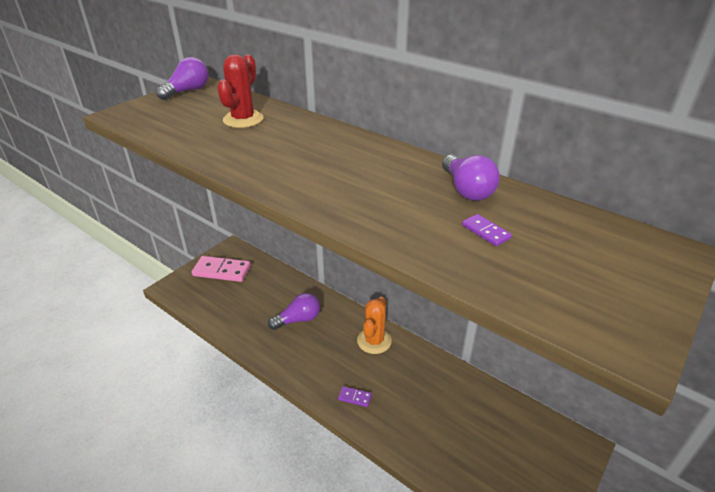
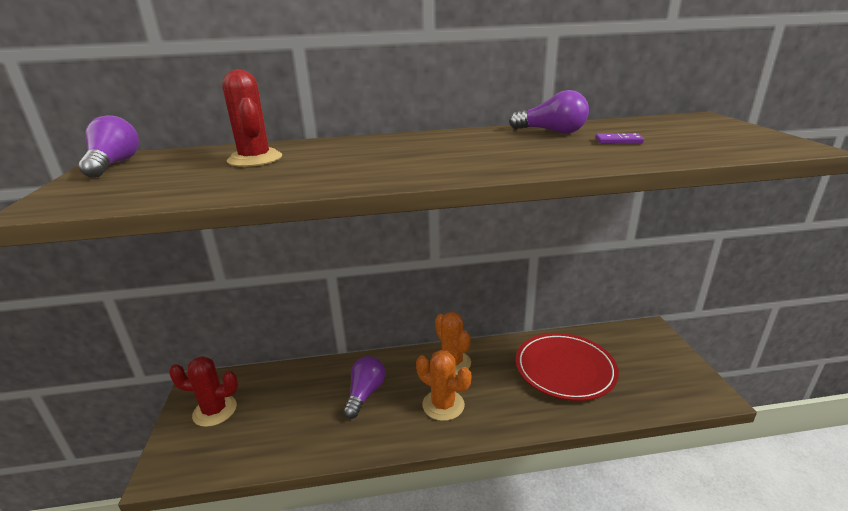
camera: 45 degrees left, 10 degrees down
(222, 271) = (215, 411): pink domino -> red cactus
(329, 363) = (443, 405): none -> orange cactus
(354, 397) = (499, 412): purple domino -> none
(445, 410) = (565, 369): none -> red plate

